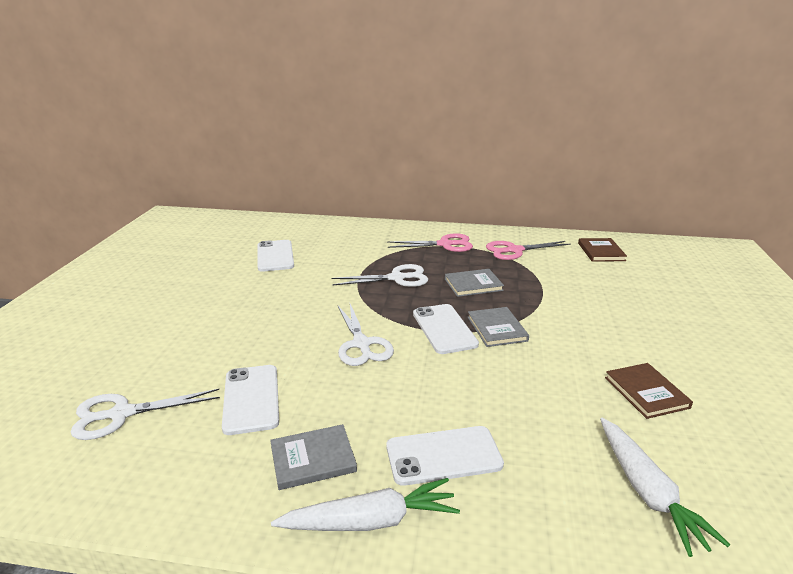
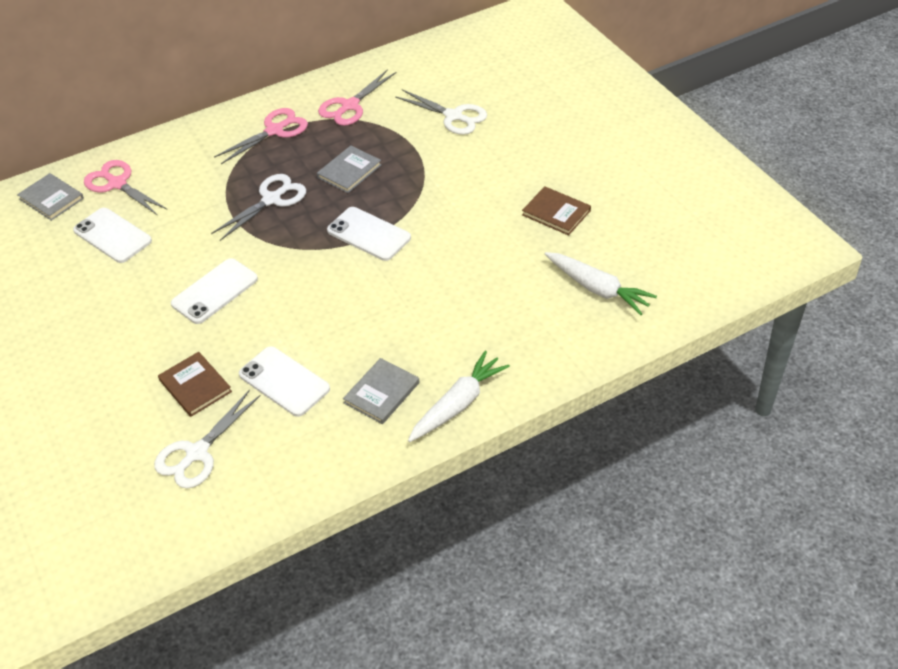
camera: 35 degrees left, 20 degrees up
(314, 234) = (117, 184): none -> pink scissors
(361, 344) = (316, 287): white scissors -> white scissors (453, 116)
(443, 455) = (463, 338): white phone -> white phone (214, 291)
(497, 329) = (410, 211): grey book -> grey book (51, 199)
(601, 252) = (429, 69): brown book -> brown book (195, 386)

